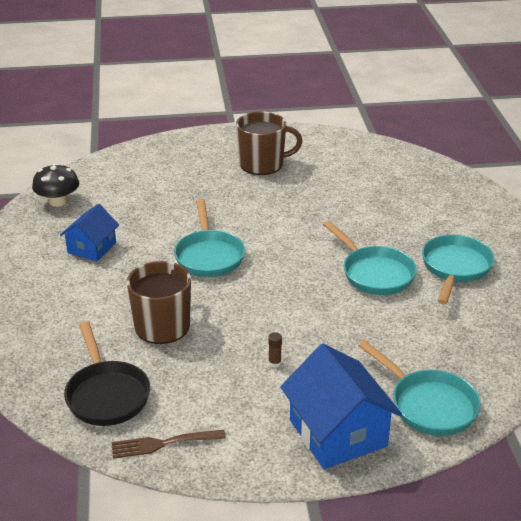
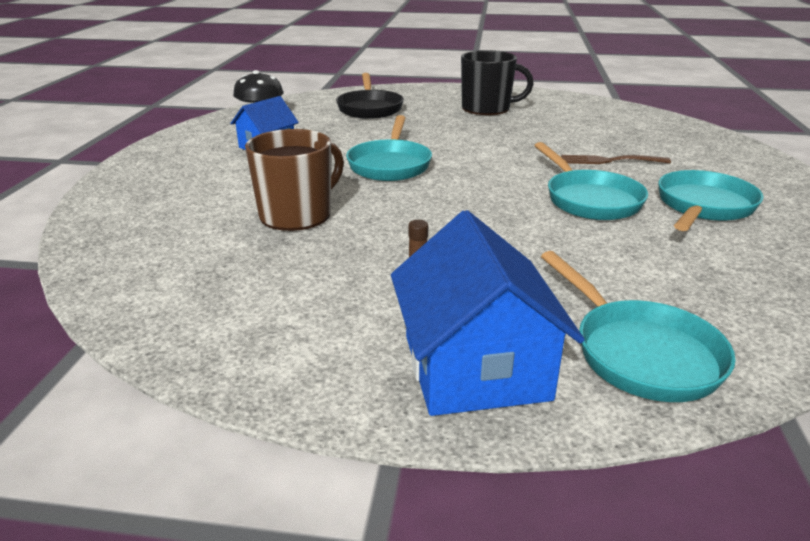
camera: 15 degrees right, 5 degrees down
(106, 394) = (176, 270): black pan -> black pan (369, 108)
(164, 443) = (206, 336): brown fork -> brown fork (610, 161)
(263, 164) = (487, 108): brown mug -> black mug

